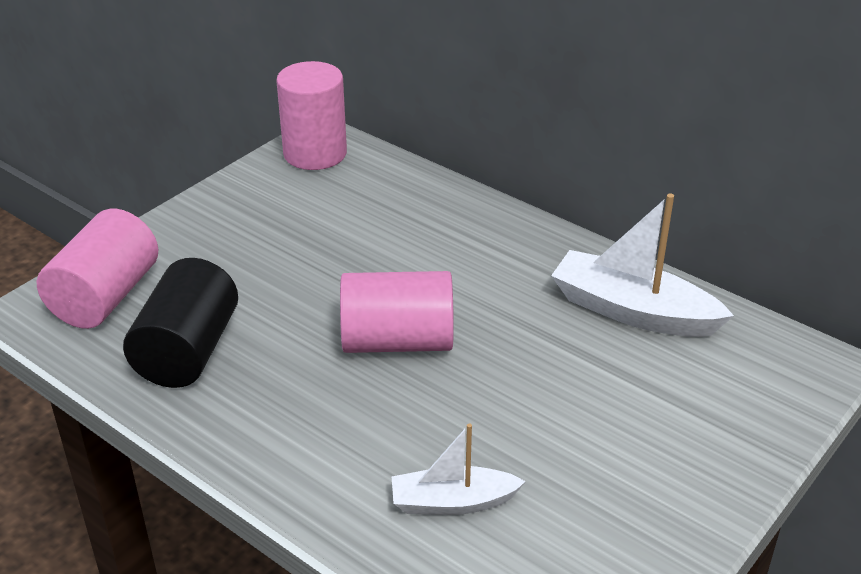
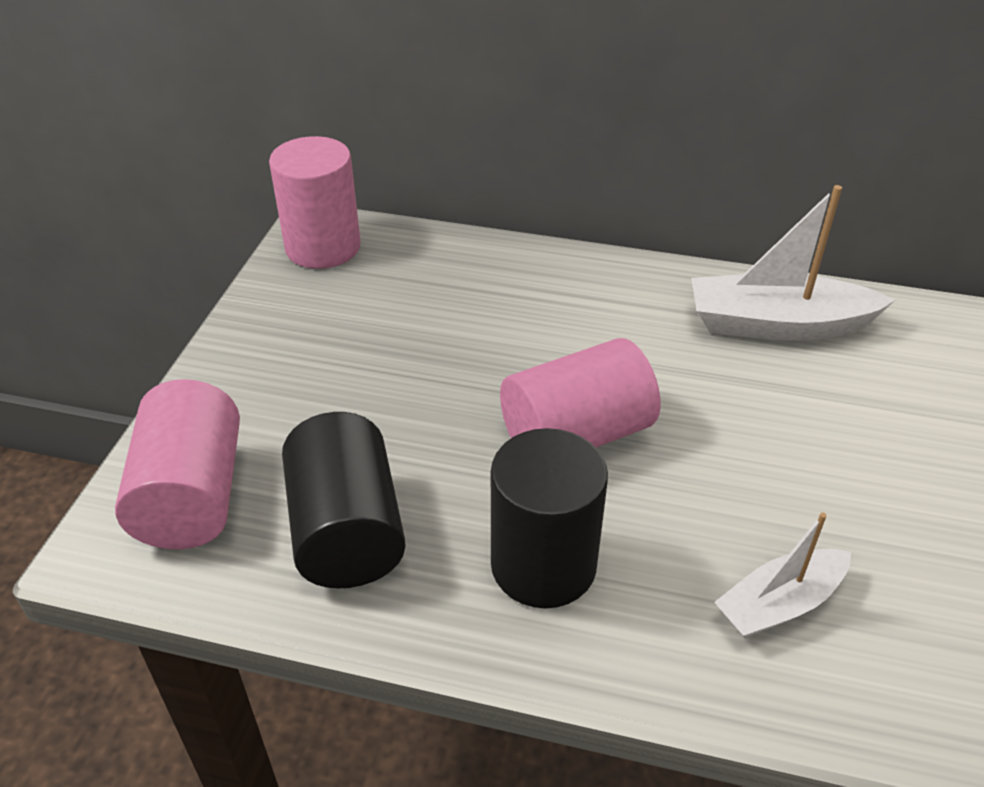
camera: 25 degrees left, 5 degrees up
(302, 417) = (543, 565): none -> black cylinder

